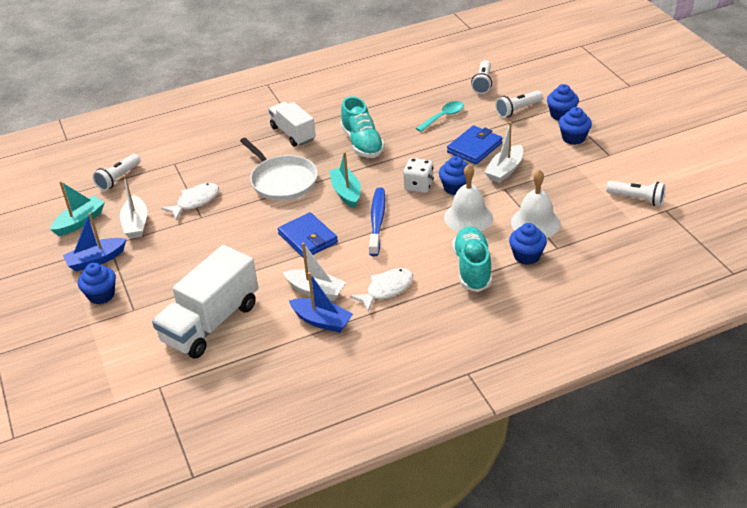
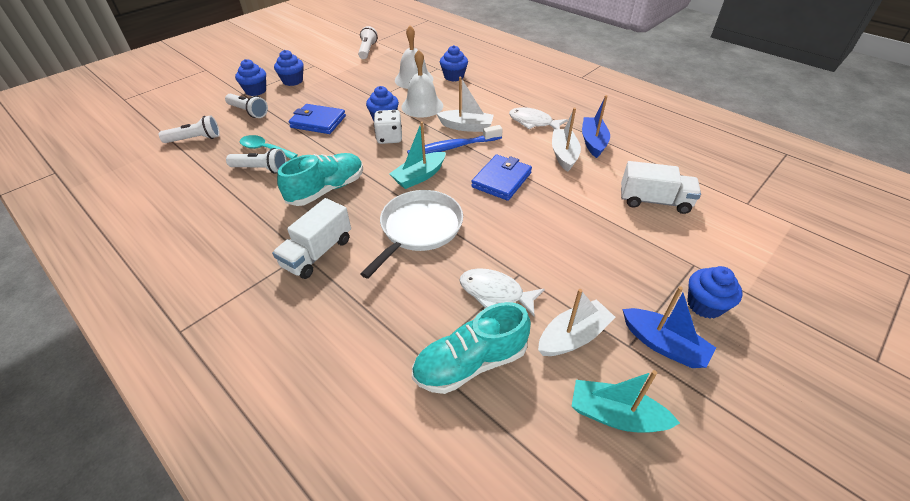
camera: 115 degrees left, 5 degrees up
(118, 178) = (492, 422): white flashlight -> white flashlight (261, 169)
(211, 323) = (654, 201): white truck -> white truck, size x0.63
(472, 268) = (482, 93): turquoise shoe -> turquoise shoe (470, 363)
(505, 170) = (349, 102): white boat -> white boat (466, 127)

